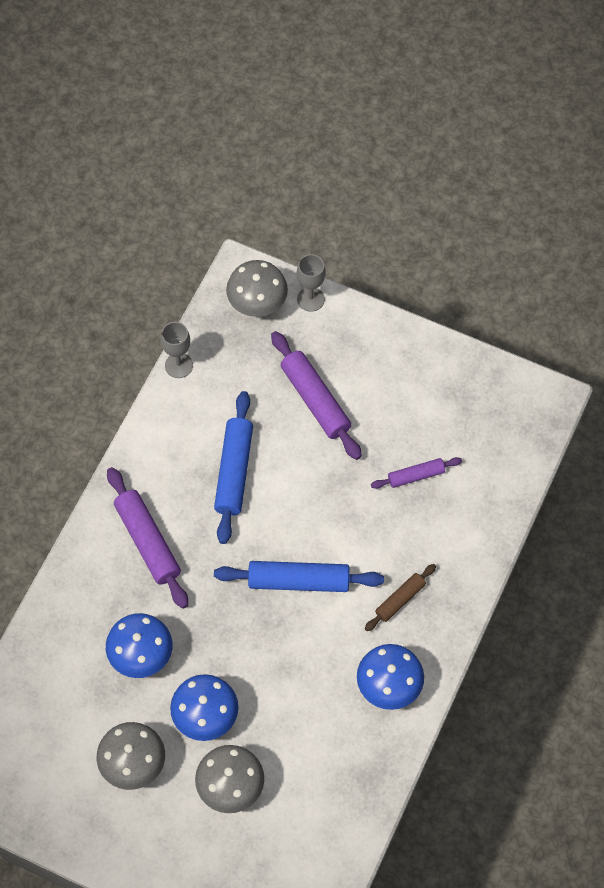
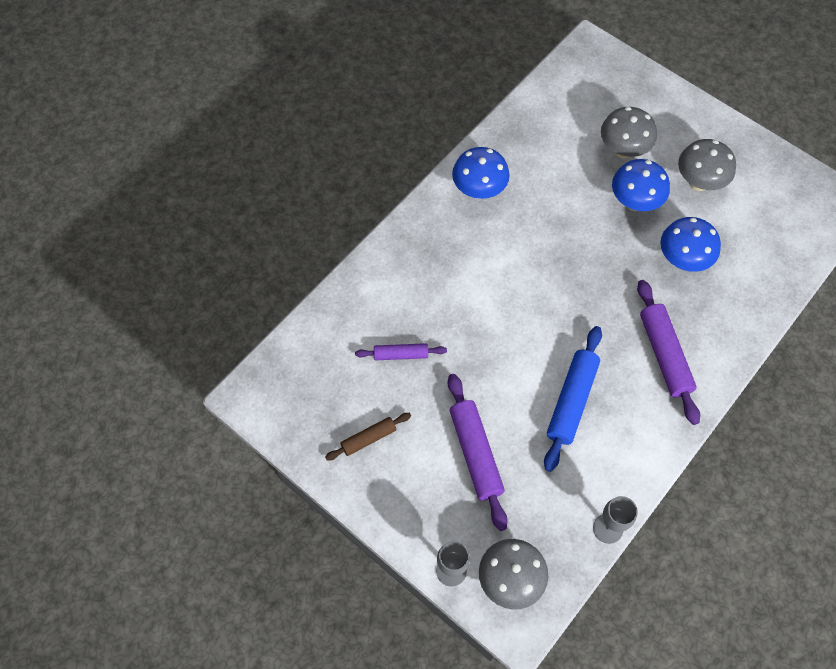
camera: 165 degrees left, 0 degrees up
(298, 581) = (533, 288): blue rolling pin -> none
(400, 600) = (449, 253): brown rolling pin -> brown rolling pin (369, 438)

